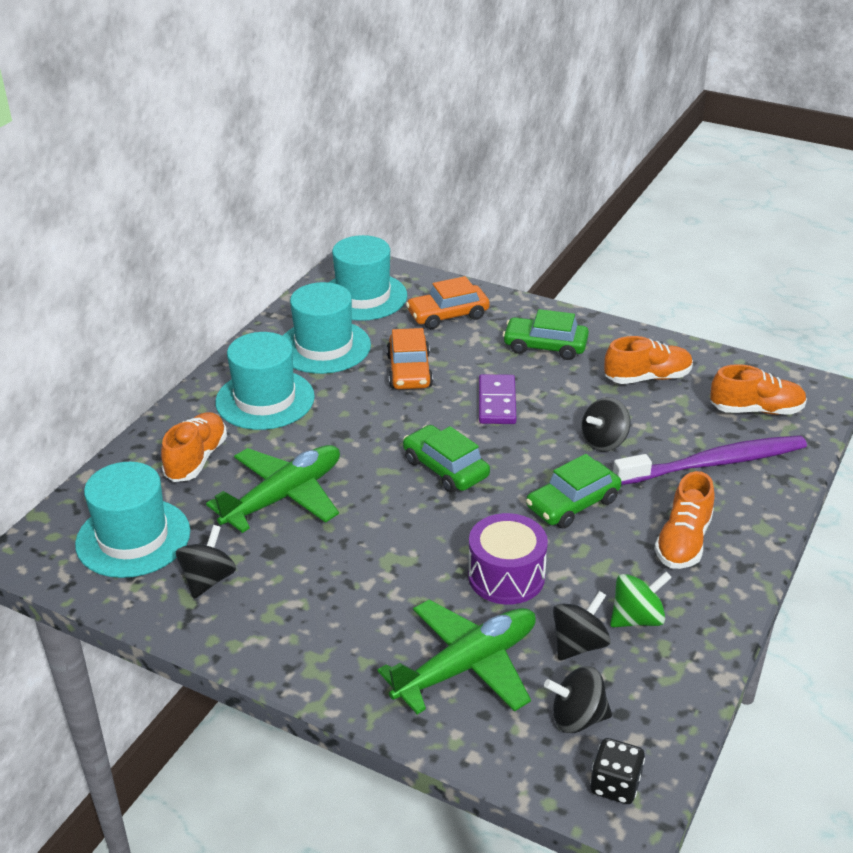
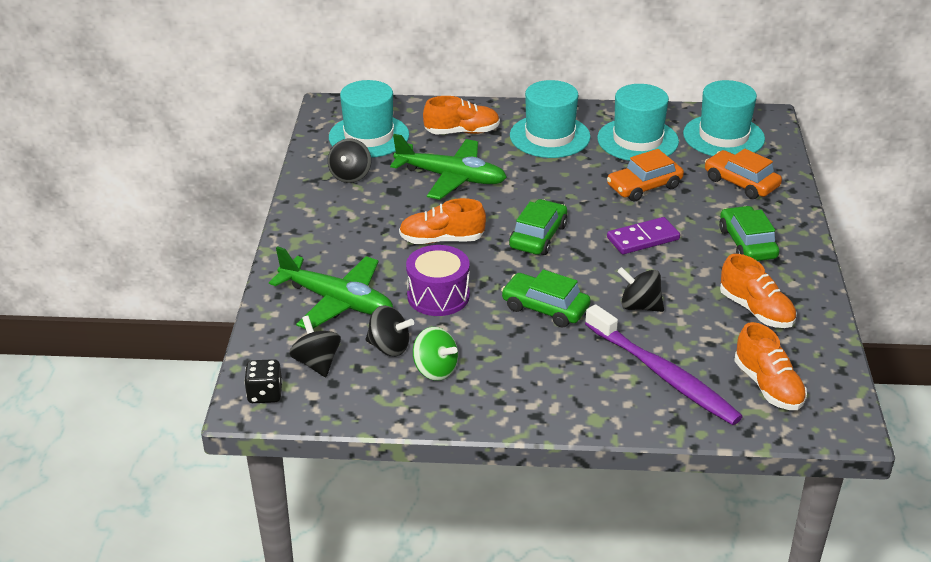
camera: 65 degrees right, 0 degrees up
(208, 580) = (350, 176): black spinning top -> black spinning top turned 105 degrees clockwise
(683, 541) = (543, 376): orange shoe -> orange shoe (441, 240)

